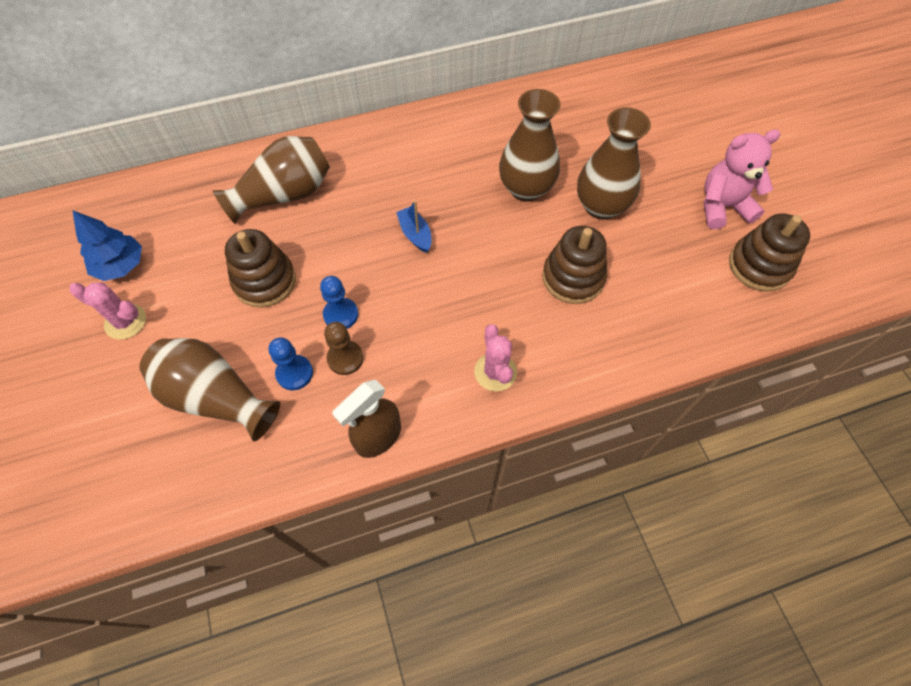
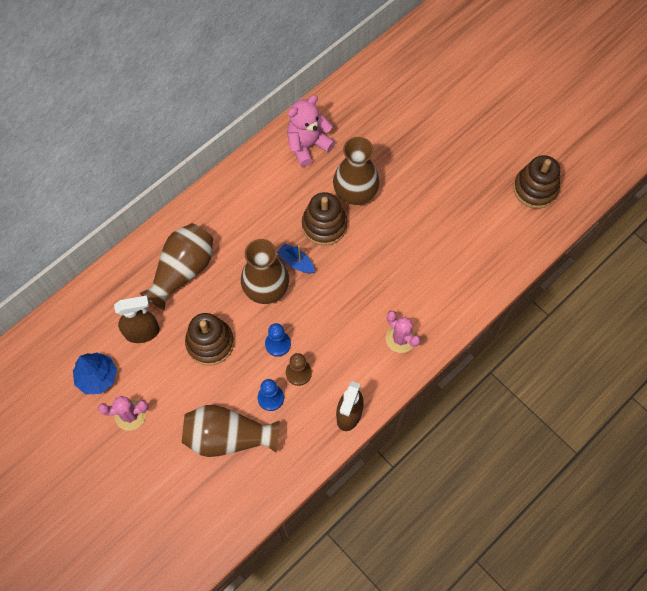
camera: 25 degrees left, 5 degrees up
(200, 239) = (143, 332): none -> brown spray bottle
(573, 278) = (419, 249): brown stacking toy -> brown stacking toy (324, 225)
(601, 206) = (413, 186): brown vase -> brown vase (266, 289)
(722, 207) = (495, 152): pink teddy bear -> pink teddy bear (308, 145)

